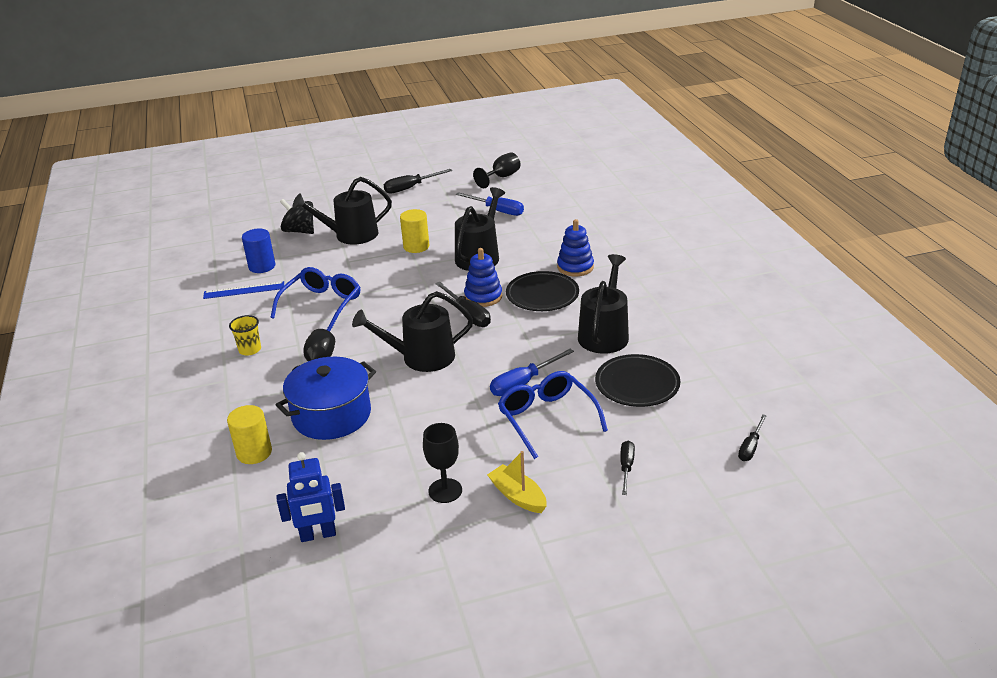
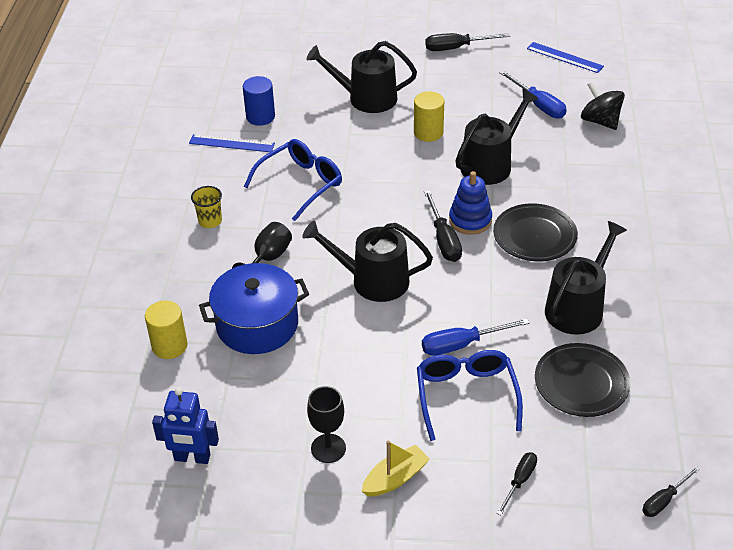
camera: 20 degrees right, 10 degrees up
(299, 231) = (316, 79): black spinning top -> black spinning top (600, 121)
(501, 177) = (565, 57): black goblet -> blue ruler
(518, 496) = (395, 478): yellow boat -> yellow boat turned 75 degrees clockwise
(575, 267) = (589, 208): blue stacking toy -> none

